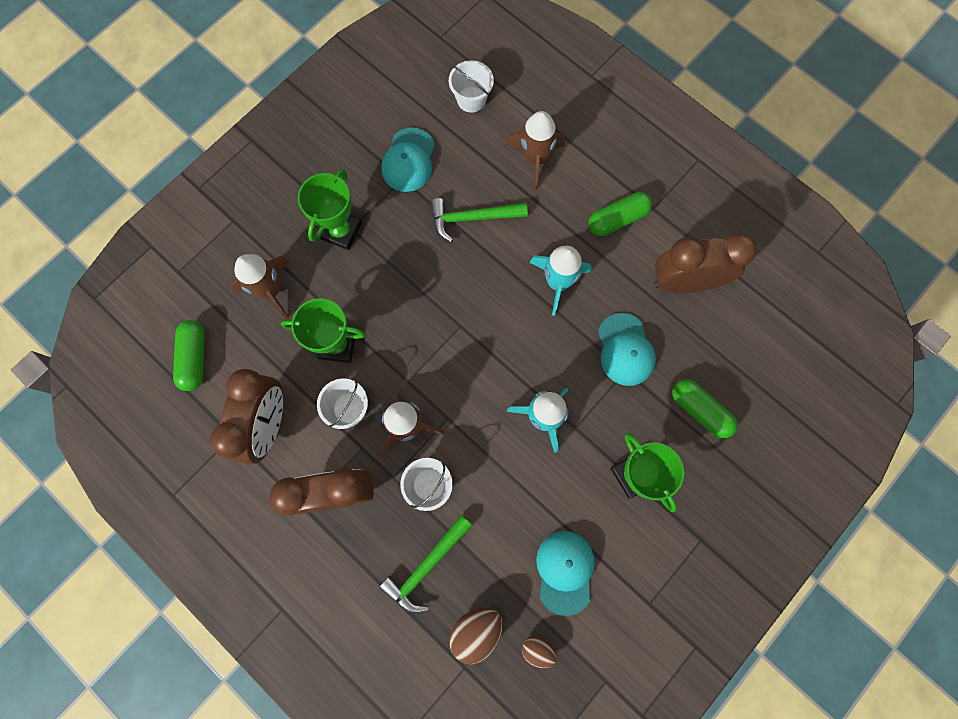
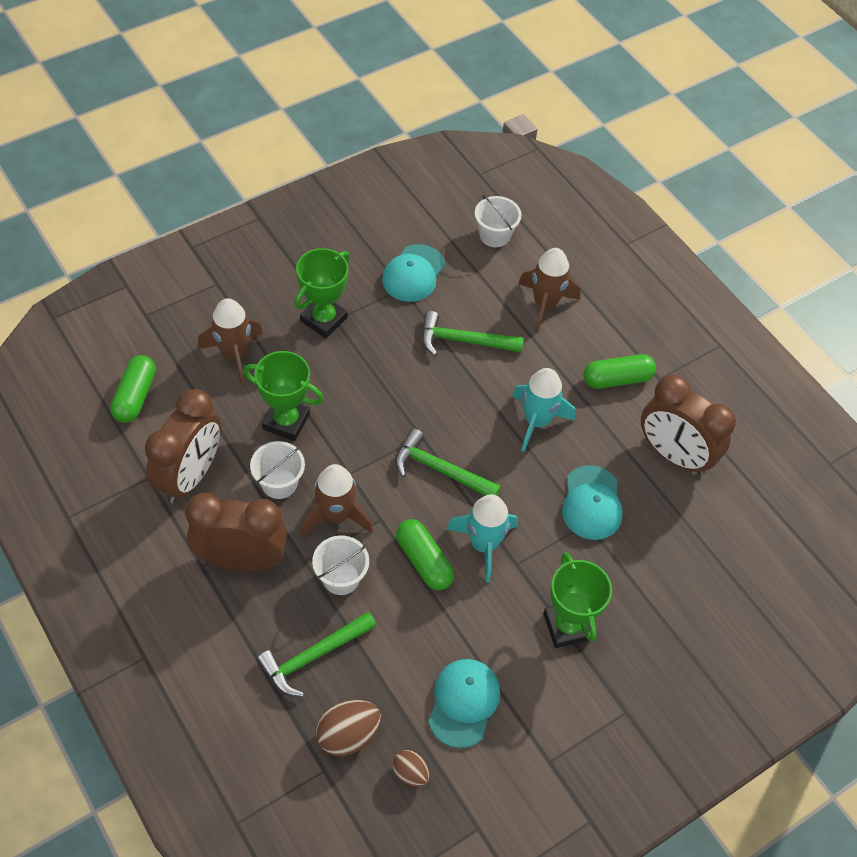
camera: 10 degrees right, 20 degrees down
(486, 355) = (440, 470): none -> green hammer
(684, 282) = (674, 455): brown clock -> brown clock turned 150 degrees counterclockwise
(699, 410) = (658, 582): green capsule -> green capsule (424, 561)

